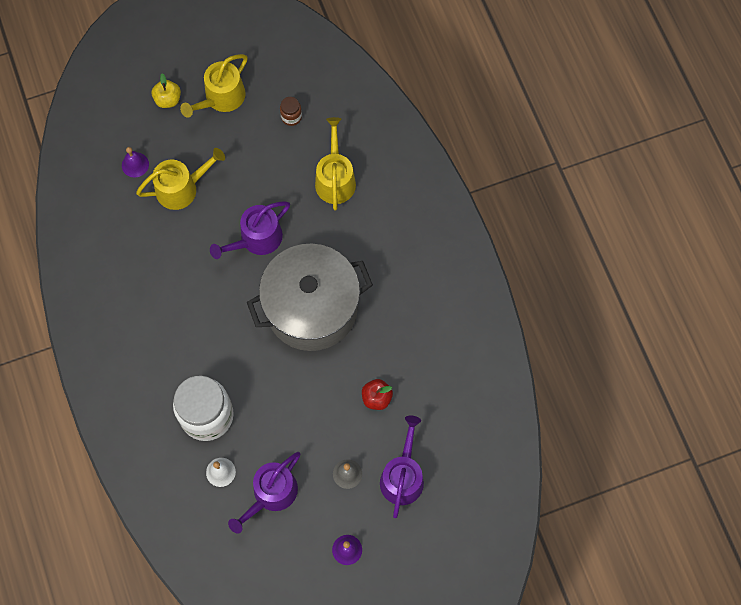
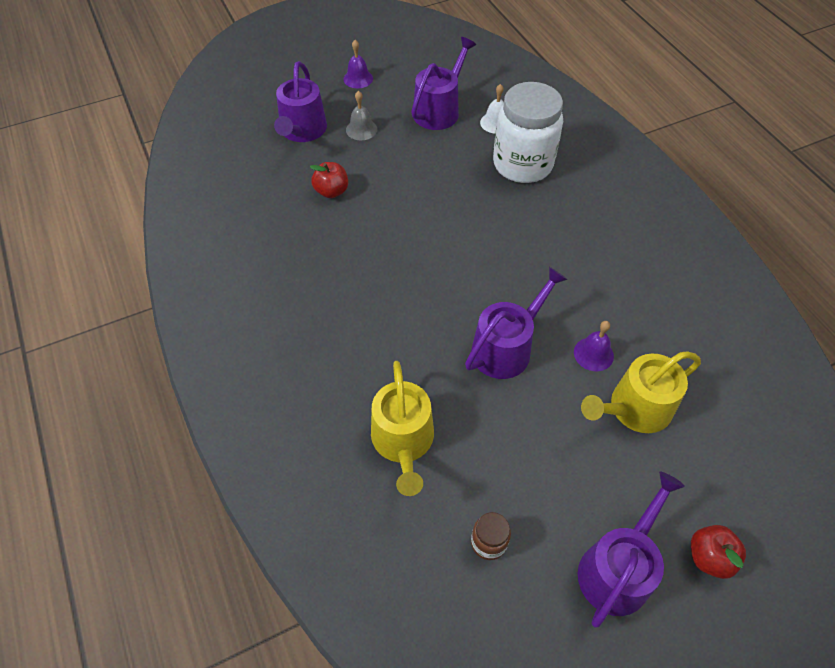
camera: 175 degrees right, 15 degrees down
(135, 164) = (718, 439): purple bell -> purple bell (593, 354)
(168, 99) = (709, 557): yellow apple -> red apple
(221, 98) = (617, 569): yellow watering can -> purple watering can
(311, 308) = (418, 272): grey pot -> none

